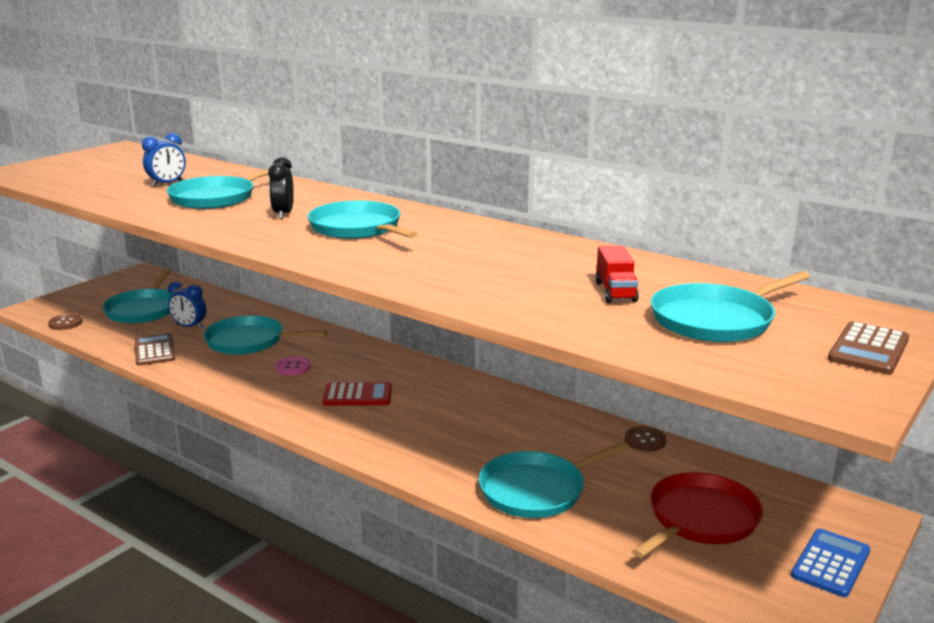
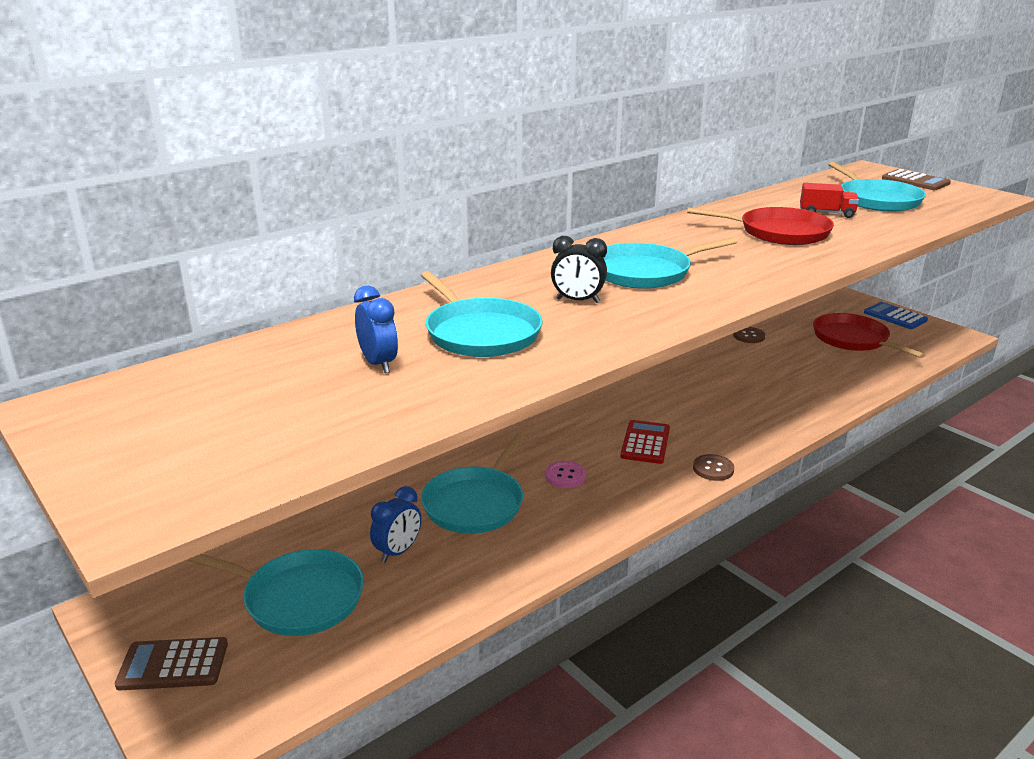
camera: 75 degrees left, 5 degrees up
(65, 323) = (299, 688): brown button -> brown button (713, 469)
(154, 350) = (467, 582): brown calculator -> brown calculator (173, 665)
(514, 270) = (779, 232): none -> red pan
(537, 490) = (821, 384): turquoise pan -> none

